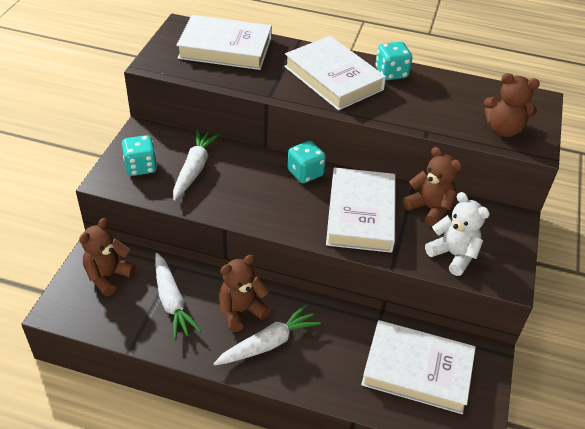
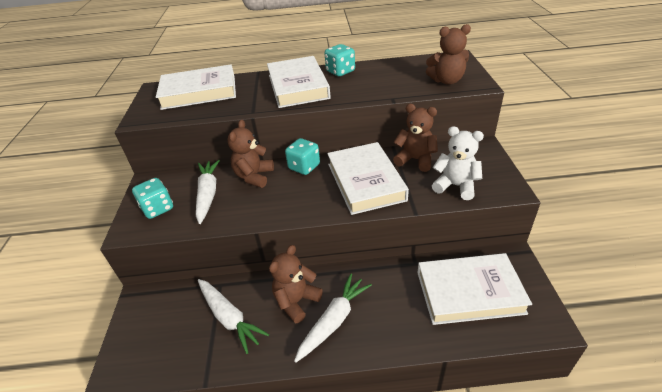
camera: 15 degrees left, 5 degrees down
(108, 276) = (159, 318): brown teddy bear -> brown teddy bear (254, 176)
(333, 78) = (298, 86): white book -> white book turned 45 degrees clockwise

